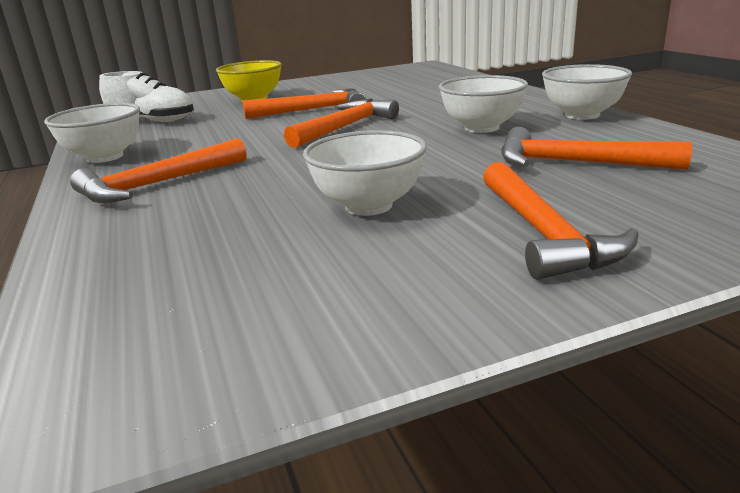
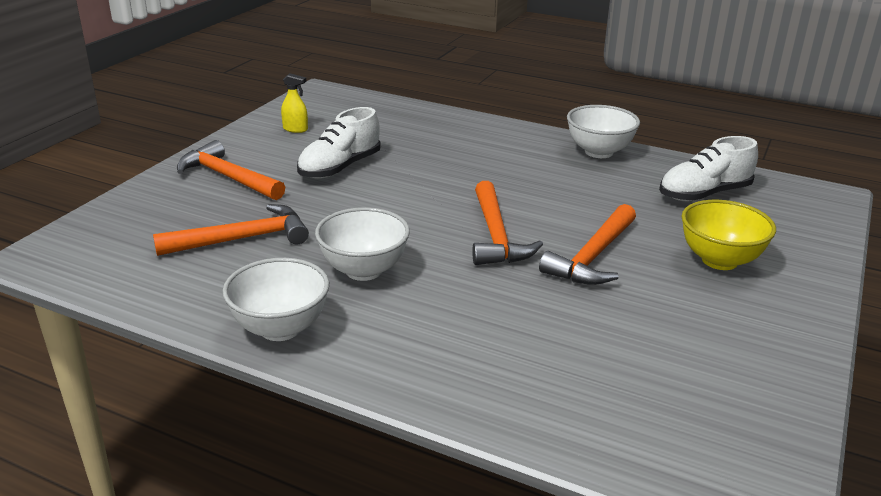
camera: 135 degrees right, 5 degrees up
(158, 184) = (496, 146): orange hammer -> none
(324, 297) = (295, 129): none -> yellow spray bottle
(368, 206) = (340, 168): white bowl -> white shoe

